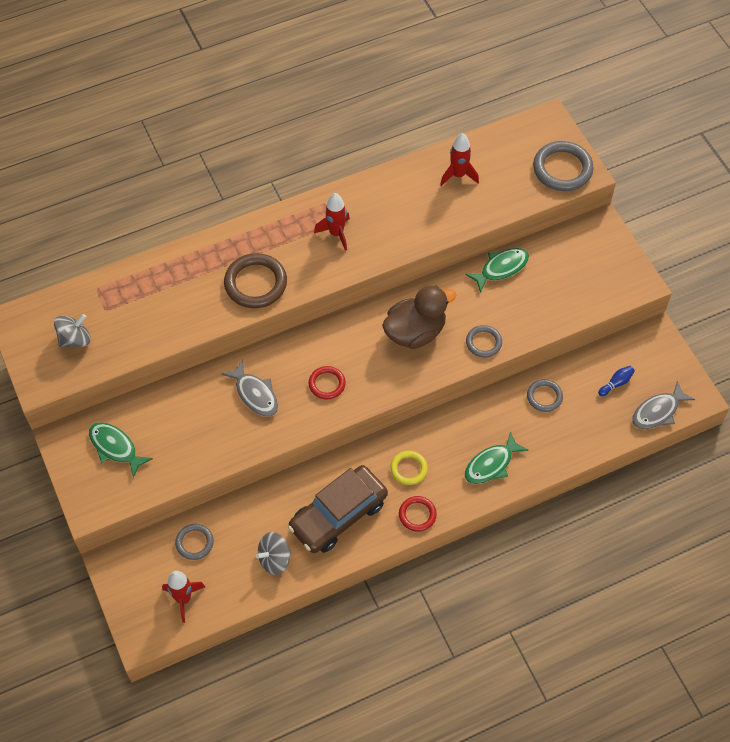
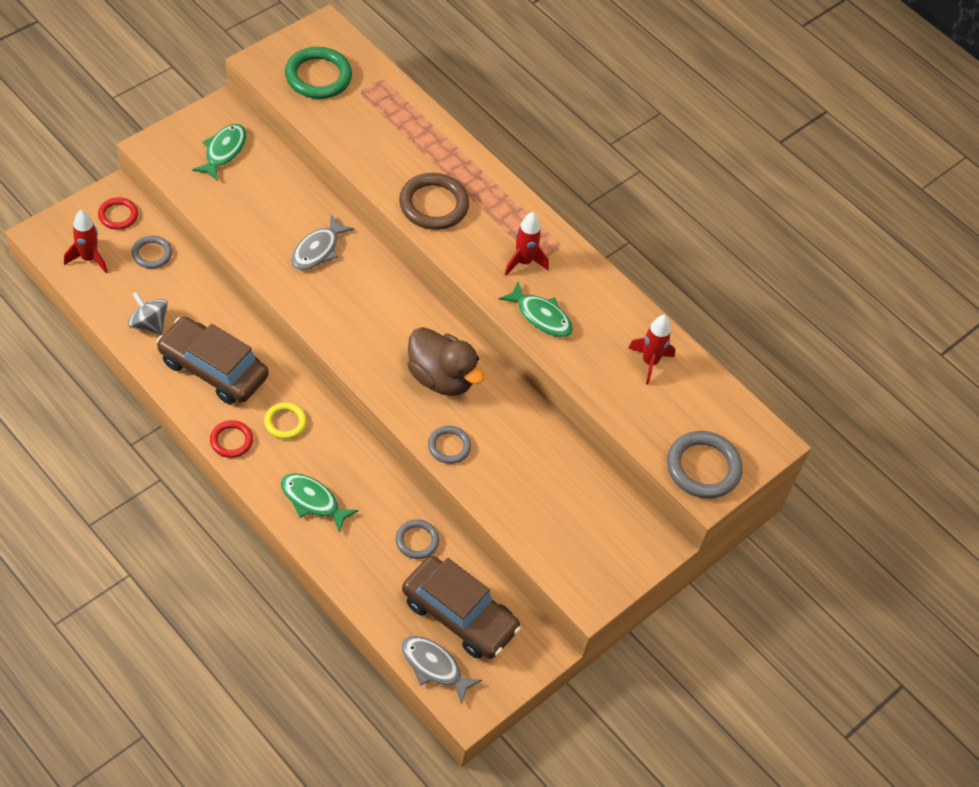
camera: 65 degrees right, 5 degrees down
(75, 339) = (318, 76): grey spinning top -> green ring
(327, 384) = (349, 309): red ring -> red ring (118, 215)
(501, 268) = (557, 447): green fish -> green fish (541, 316)
(616, 383) = (459, 615): blue bowling pin -> brown car

